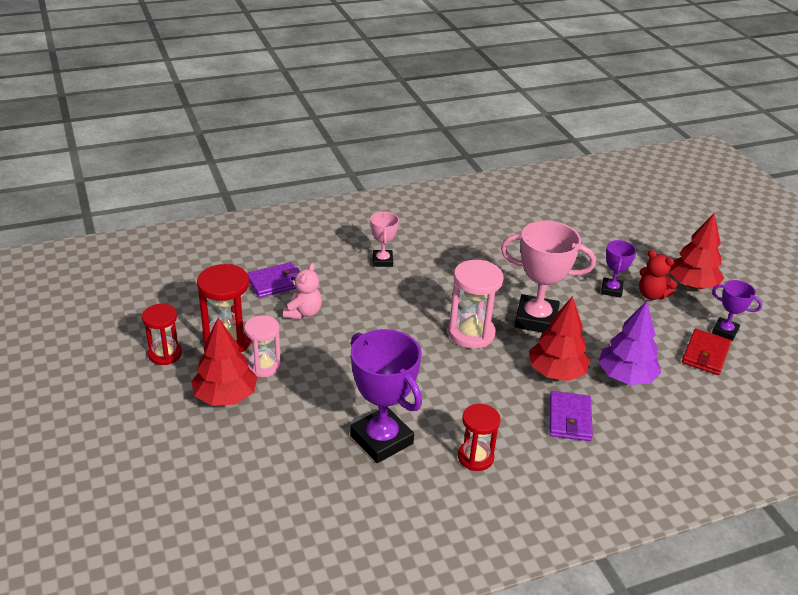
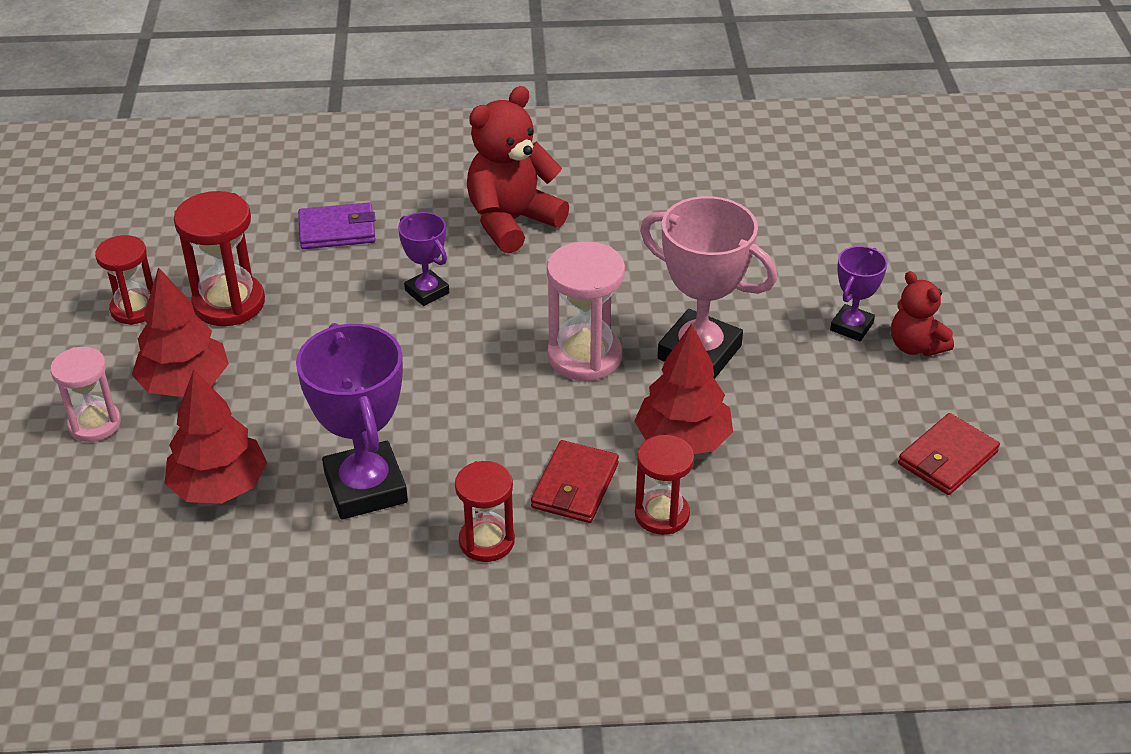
camera: 20 degrees right, 5 degrees up
(264, 366) = (258, 350): pink hourglass -> pink hourglass (94, 424)
(303, 313) = (353, 282): pink teddy bear -> none
(382, 261) = (512, 222): pink trophy -> red teddy bear
(509, 412) = (575, 486): none -> red wallet
(569, 419) = (662, 514): purple wallet -> red hourglass
(626, 377) = (791, 468): purple tree -> none
(692, 285) = (996, 341): red tree -> red tree (219, 487)
(725, 331) = (1006, 427): purple trophy -> purple trophy (427, 292)

